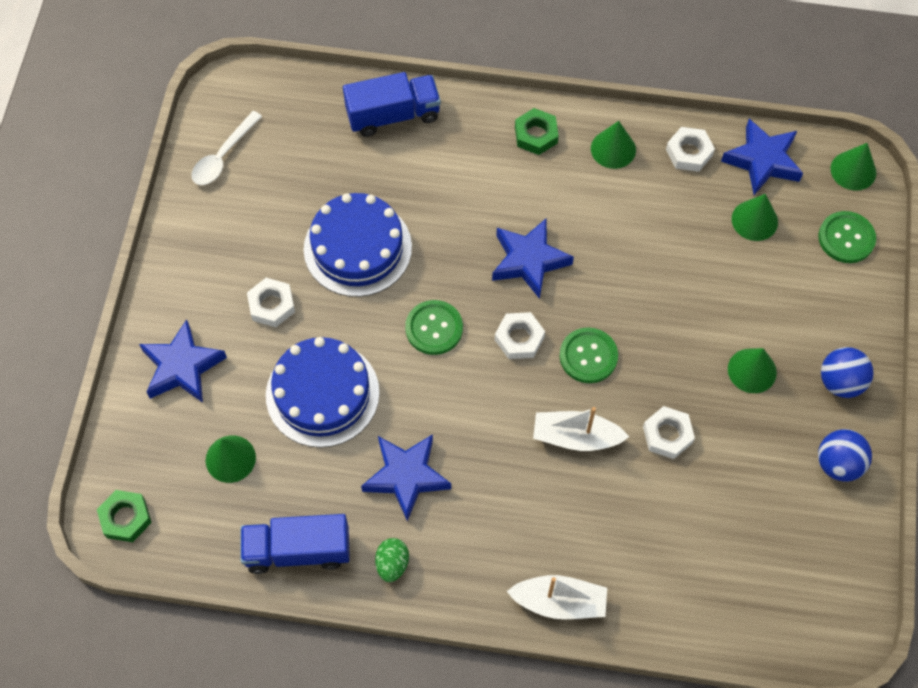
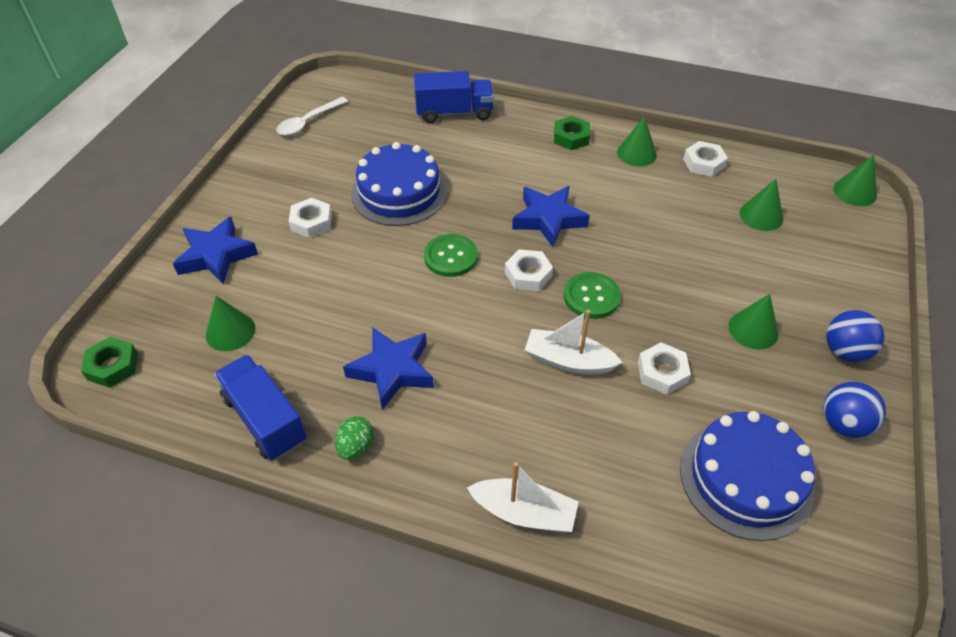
camera: 10 degrees right, 15 degrees down
(298, 550) = (265, 419): blue truck -> blue truck turned 45 degrees clockwise
(322, 394) = (334, 292): blue cake -> blue cake (746, 478)
(762, 161) = (770, 176): blue star -> none
(846, 238) = (849, 239): green button -> none

